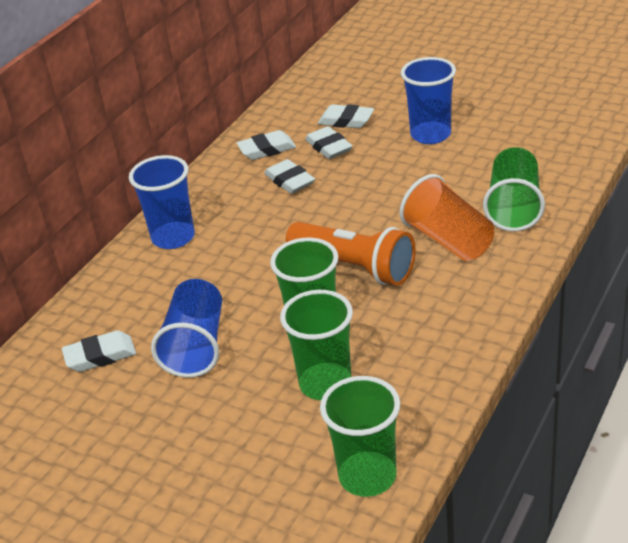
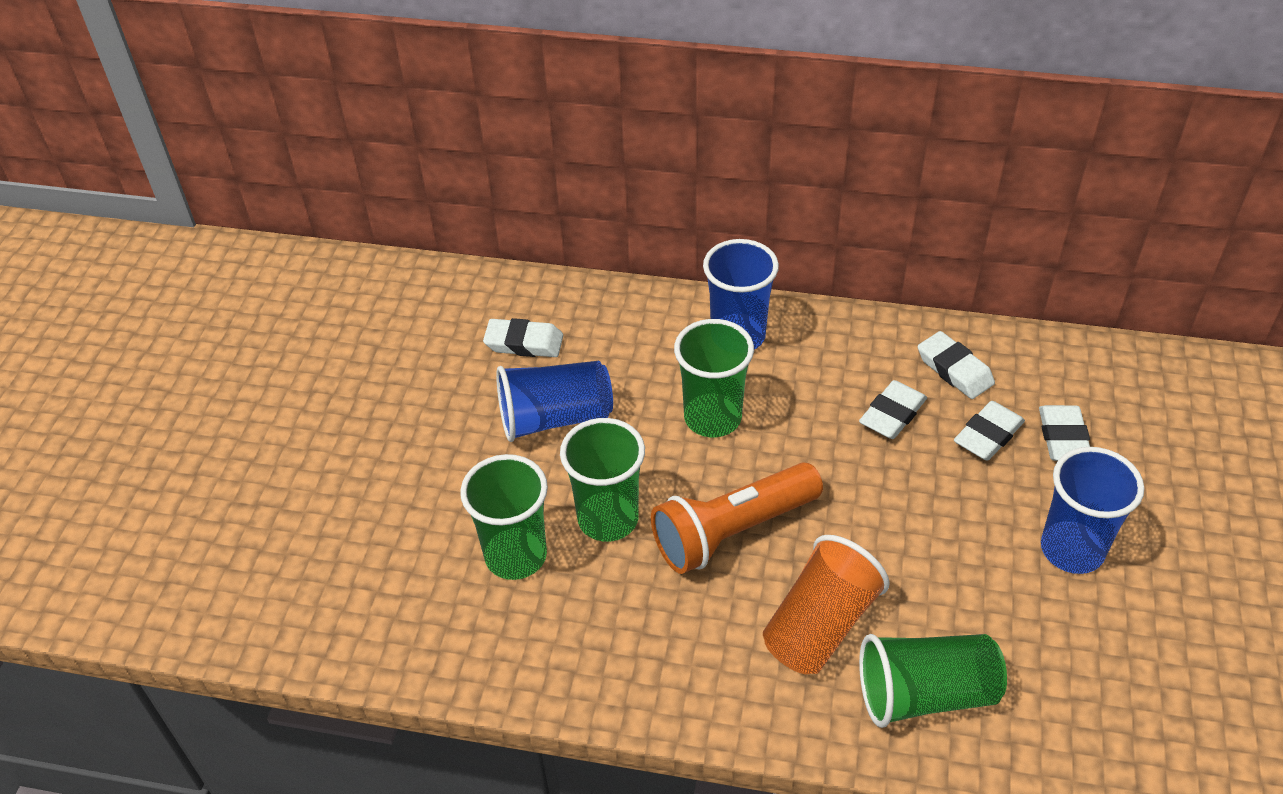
camera: 70 degrees right, 10 degrees up
(100, 356) = (524, 343): white eraser -> white eraser turned 45 degrees counterclockwise
(354, 267) = (733, 531): orange flashlight -> orange flashlight turned 45 degrees clockwise
(367, 476) = (380, 632): green cup -> green cup (712, 418)

